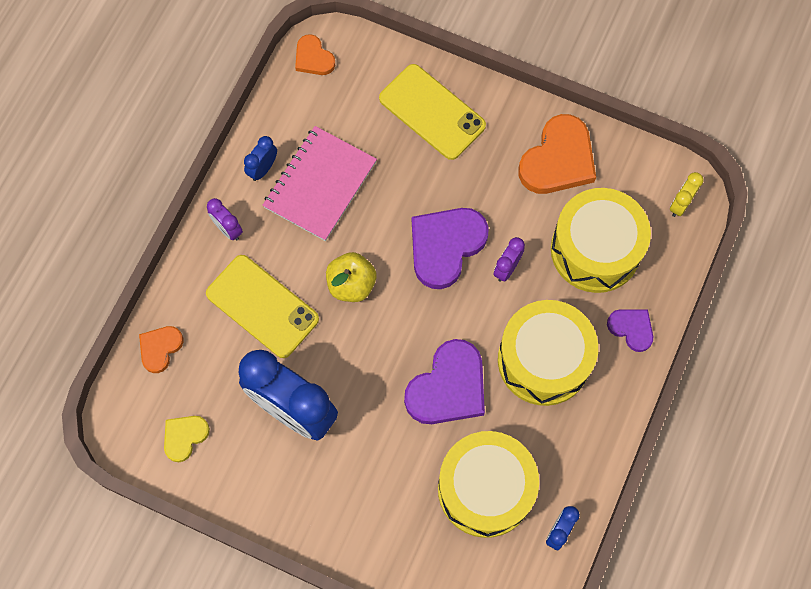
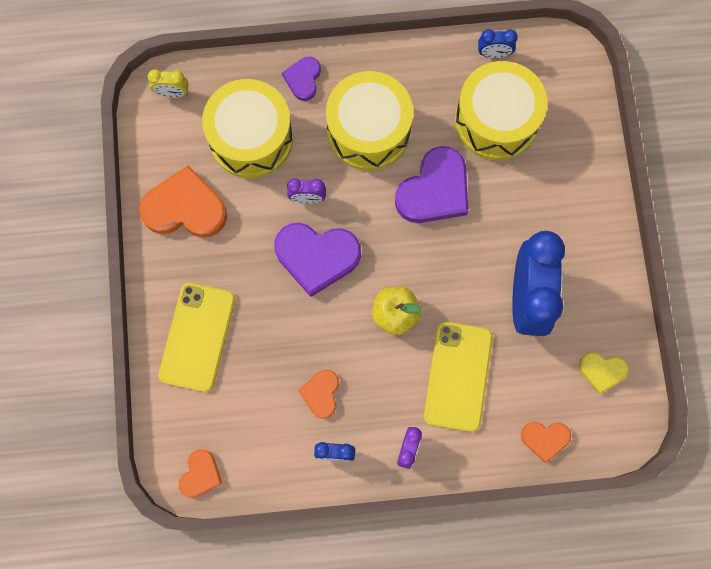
camera: 120 degrees left, 5 degrees up
(320, 184) = (321, 394): pink notebook -> orange heart
(448, 387) = (434, 190): purple heart -> purple heart turned 120 degrees clockwise

